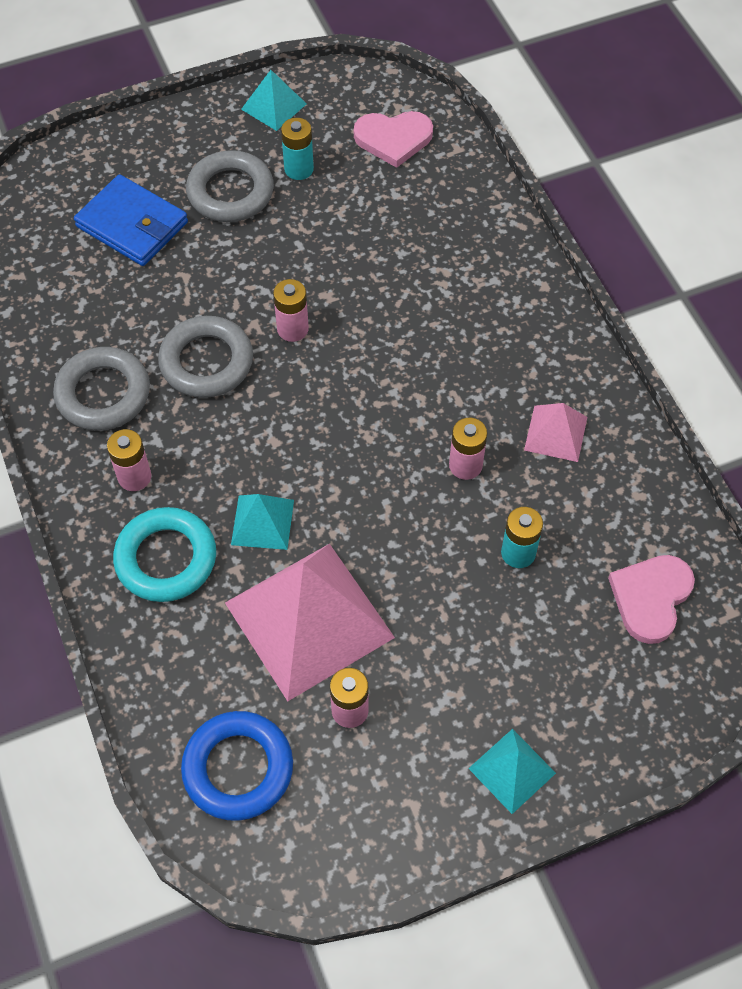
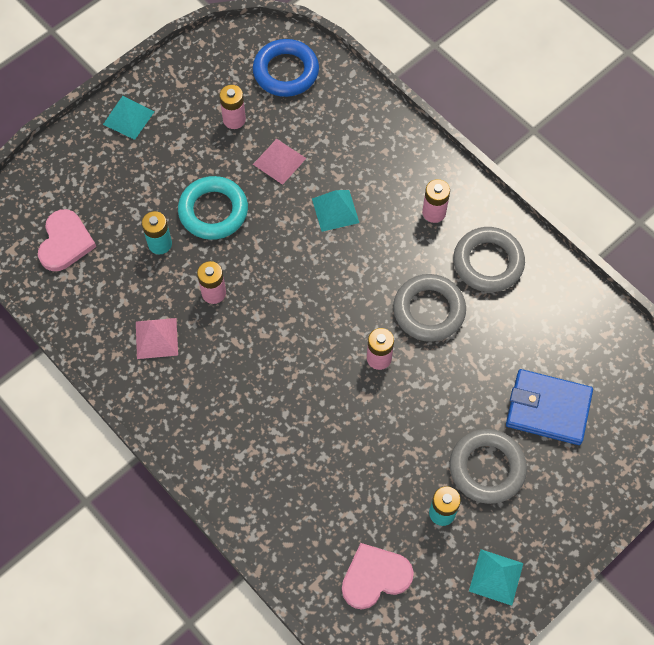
camera: 160 degrees right, 5 degrees up
(166, 559) = (385, 168): turquoise ring -> turquoise ring (213, 211)
(309, 619) = (279, 161): pink pyramid -> pink pyramid, size x0.47

